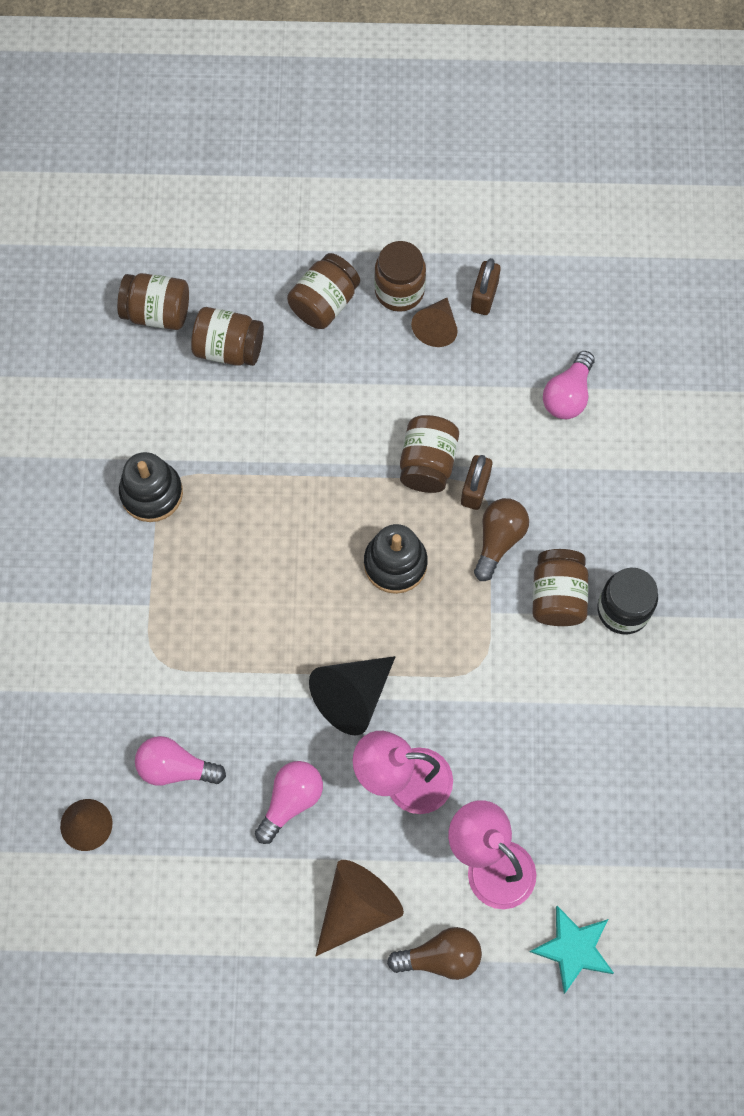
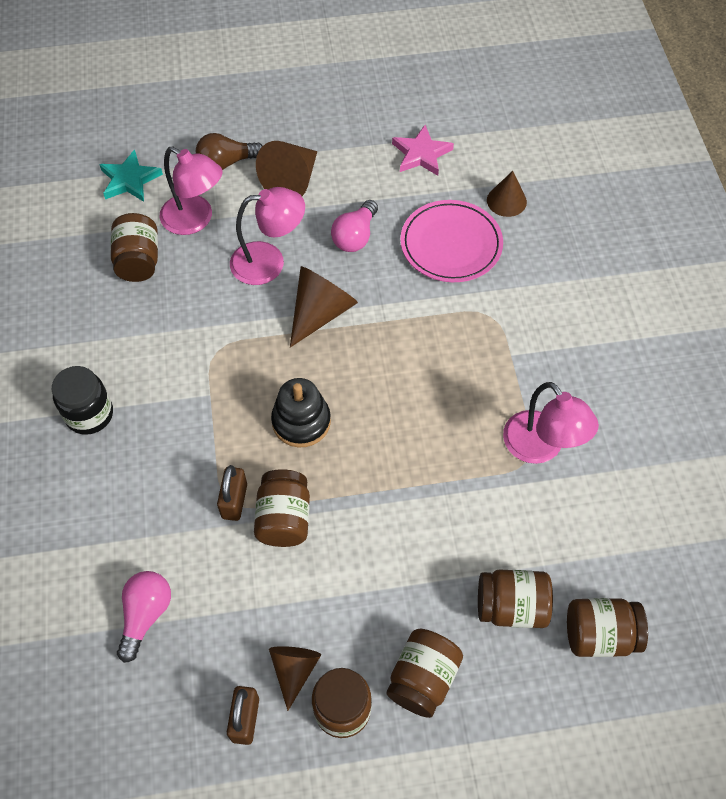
camera: 170 degrees right, 10 degrees down
(151, 493) = (541, 448): black stacking toy -> pink lamp
(175, 768) = (451, 244): pink light bulb -> pink plate
(175, 925) = (421, 154): none -> pink star
(352, 697) = (320, 312): black cone -> brown cone
(499, 540) = (207, 457): brown light bulb -> none
(557, 596) = (150, 417): brown jar -> brown jar (139, 261)

